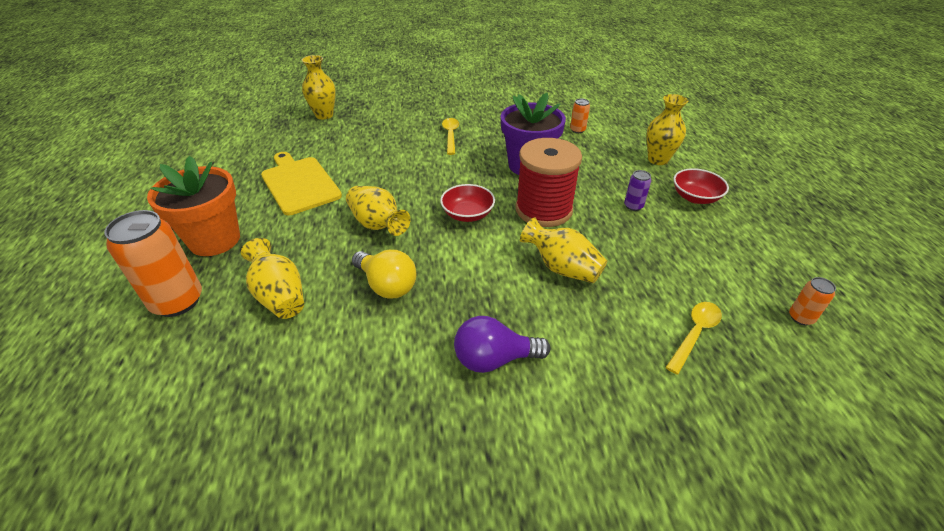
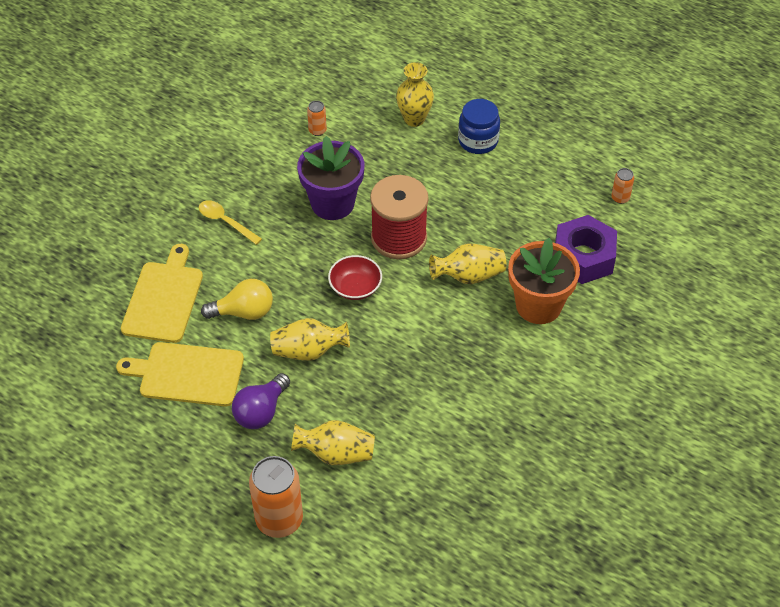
camera: 50 degrees left, 10 degrees up
(215, 240) = (216, 469): orange flower pot -> orange flower pot (538, 305)
(324, 115) = (69, 293): yellow vase -> none
(357, 145) = (164, 298): none -> yellow cutting board
(387, 285) = (387, 385): yellow light bulb -> yellow light bulb (244, 312)
(494, 359) = (509, 368): purple light bulb -> purple light bulb (261, 411)
(633, 206) = (450, 183): purple can -> none
(695, 197) = (478, 141): red bowl -> blue jar
(695, 333) = (583, 257): yellow spoon -> purple nut

